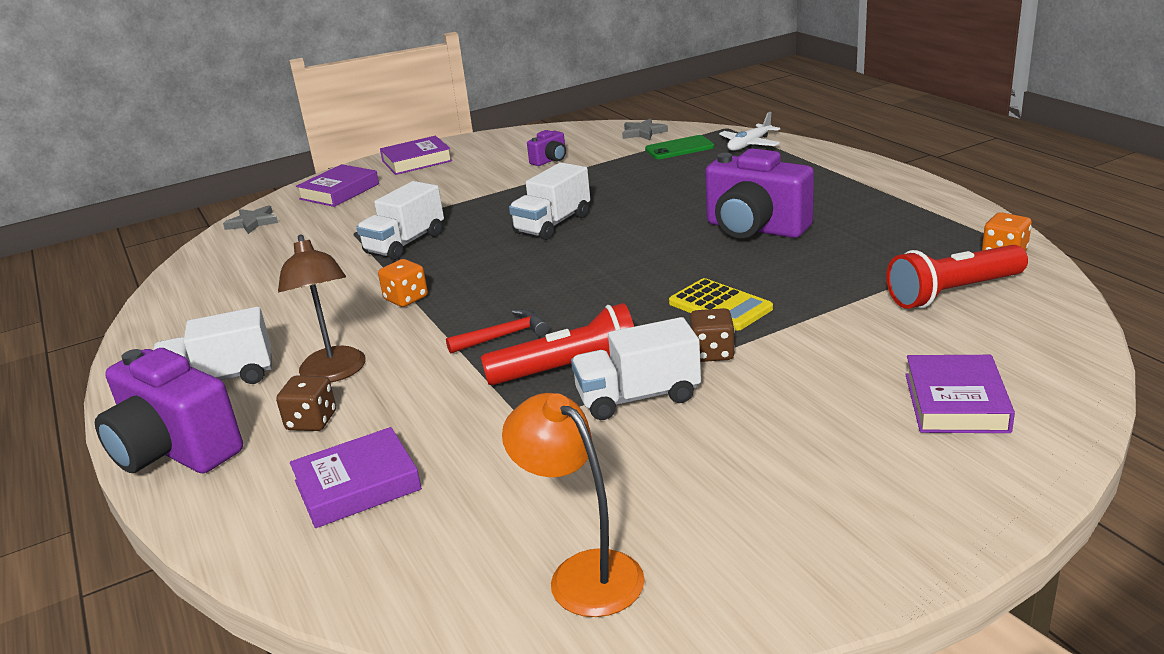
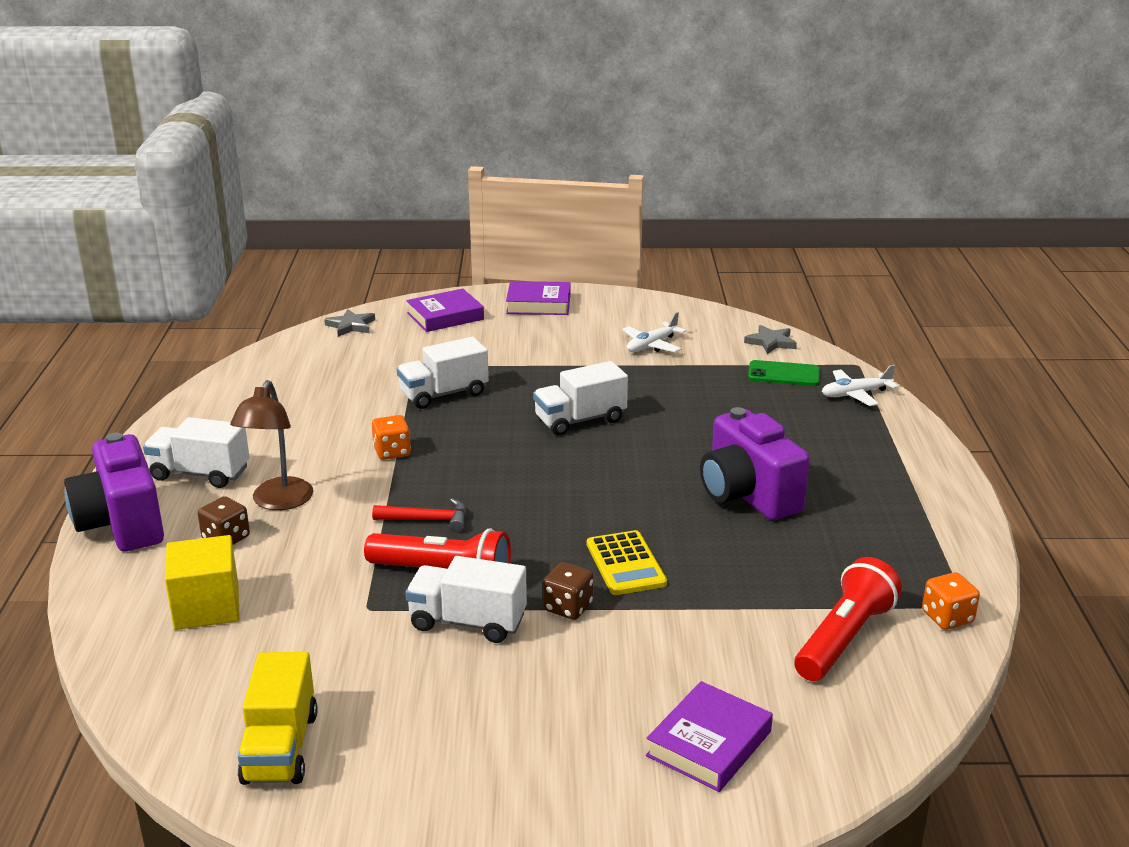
camera: 25 degrees right, 0 degrees up
(357, 485) = (207, 607): purple book -> yellow cube
(550, 160) = (652, 345): purple camera -> white plane
(583, 573) = (280, 748): orange lamp -> yellow truck
(953, 293) = (844, 638): red flashlight -> red flashlight turned 120 degrees clockwise

